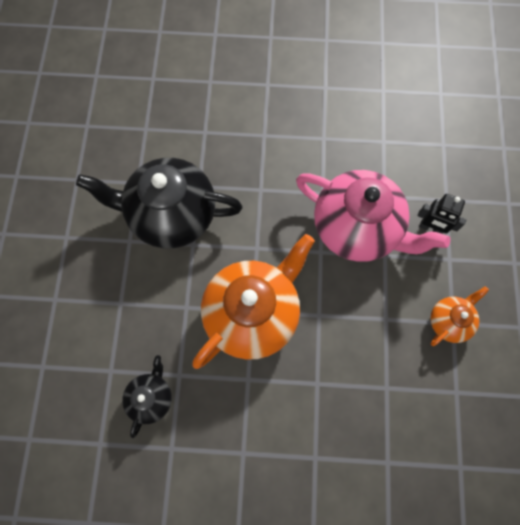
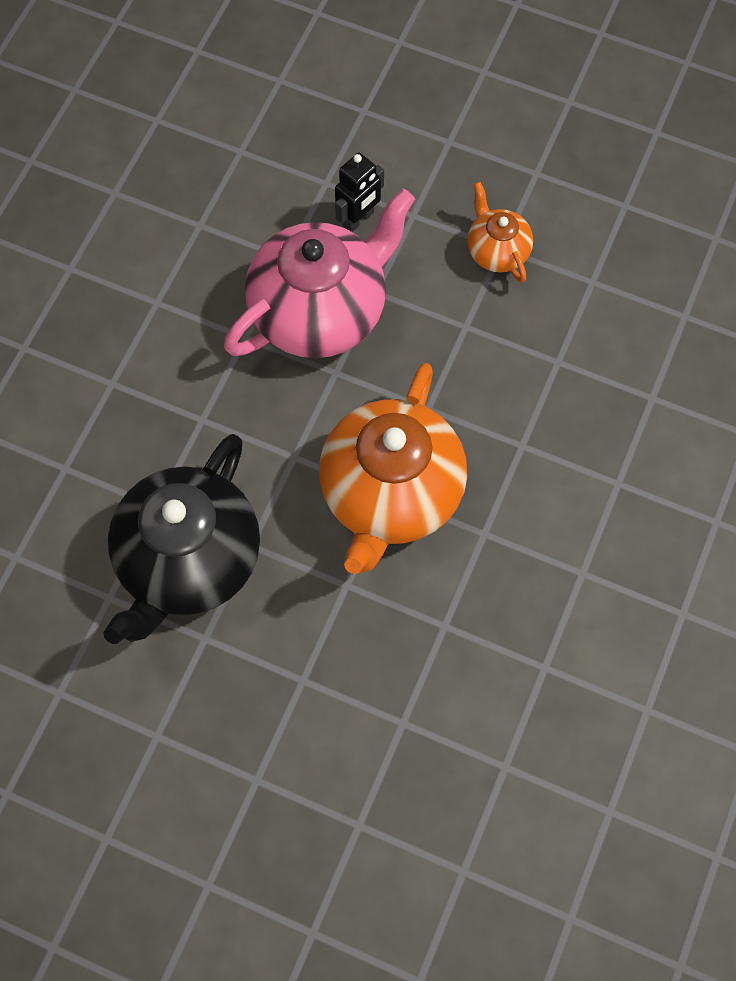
camera: 70 degrees left, 5 degrees down
(151, 397) = (462, 674): black teapot -> none
(253, 313) = (391, 495): orange teapot -> orange teapot turned 135 degrees counterclockwise

